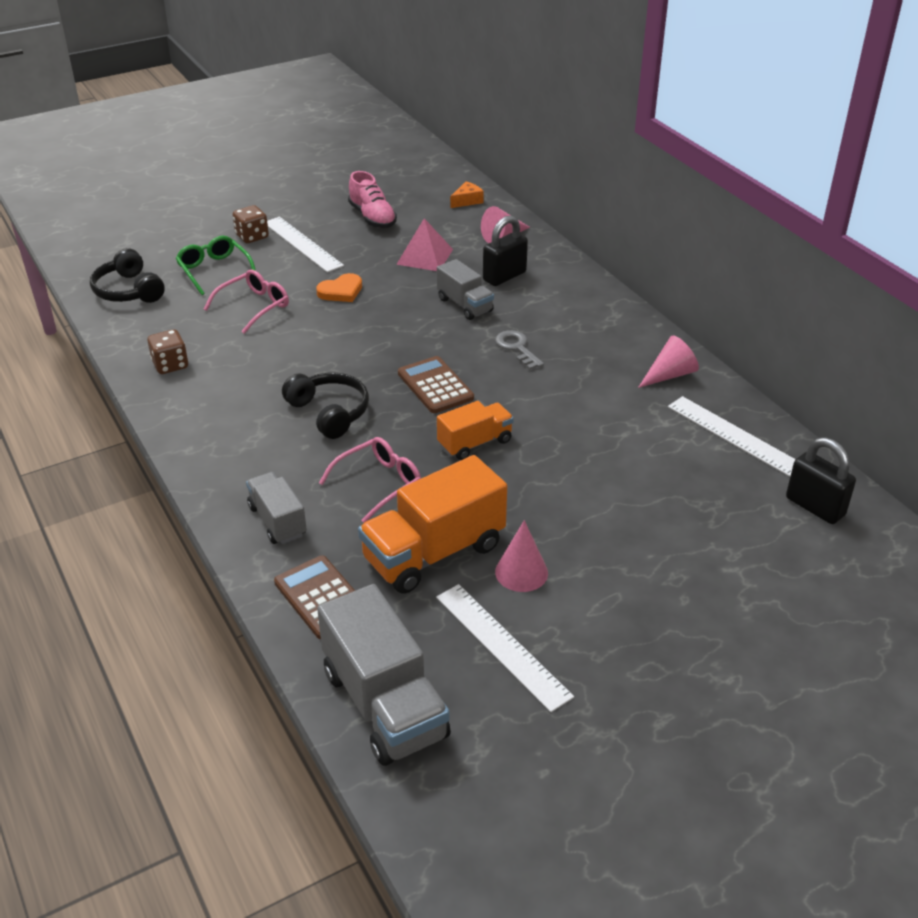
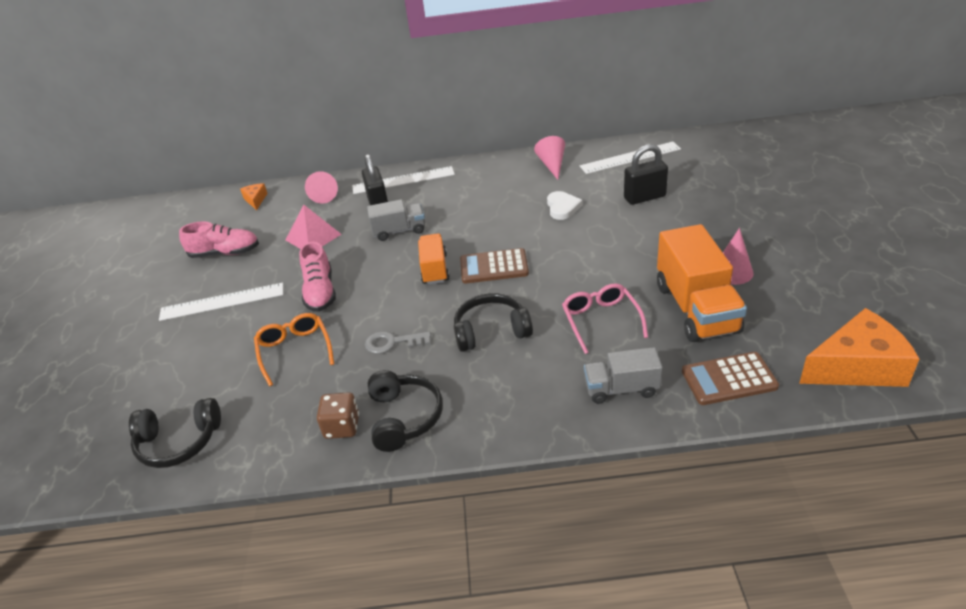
camera: 60 degrees left, 0 degrees up
(192, 395) = (404, 417): none -> black headphones
(214, 270) = (207, 368): green glasses -> none
(252, 236) = (174, 332): brown dice -> none
(254, 307) = (295, 351): pink glasses -> orange glasses
(341, 291) = (320, 292): orange heart -> pink shoe
(384, 704) = (857, 367): grey truck -> orange cheese
(475, 443) = (577, 262): orange truck -> orange truck (434, 269)
(502, 645) = (806, 297): white ruler -> white ruler (403, 180)
(517, 348) = (475, 219): grey key -> grey key (392, 342)
(579, 406) = (562, 207): none -> white heart
(815, 507) = (711, 149): black padlock -> black padlock (644, 197)

